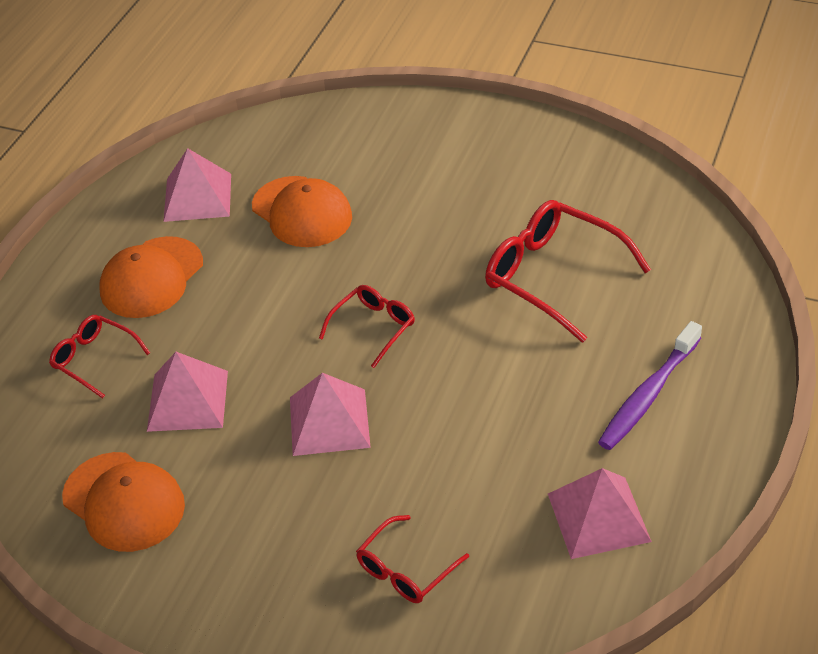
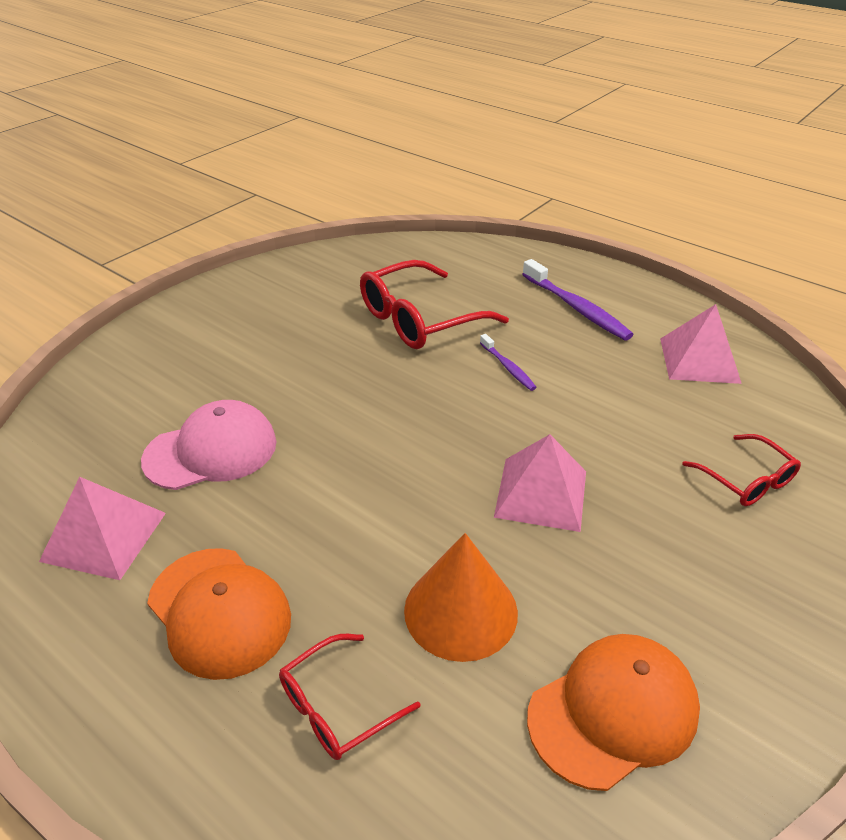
camera: 75 degrees left, 5 degrees down
(188, 400) = (460, 611): pink pyramid -> orange cone
(302, 212) = (211, 451): orange cap -> pink cap
(374, 327) = (422, 435): red glasses -> none
(503, 361) = (508, 367): none -> purple toothbrush

